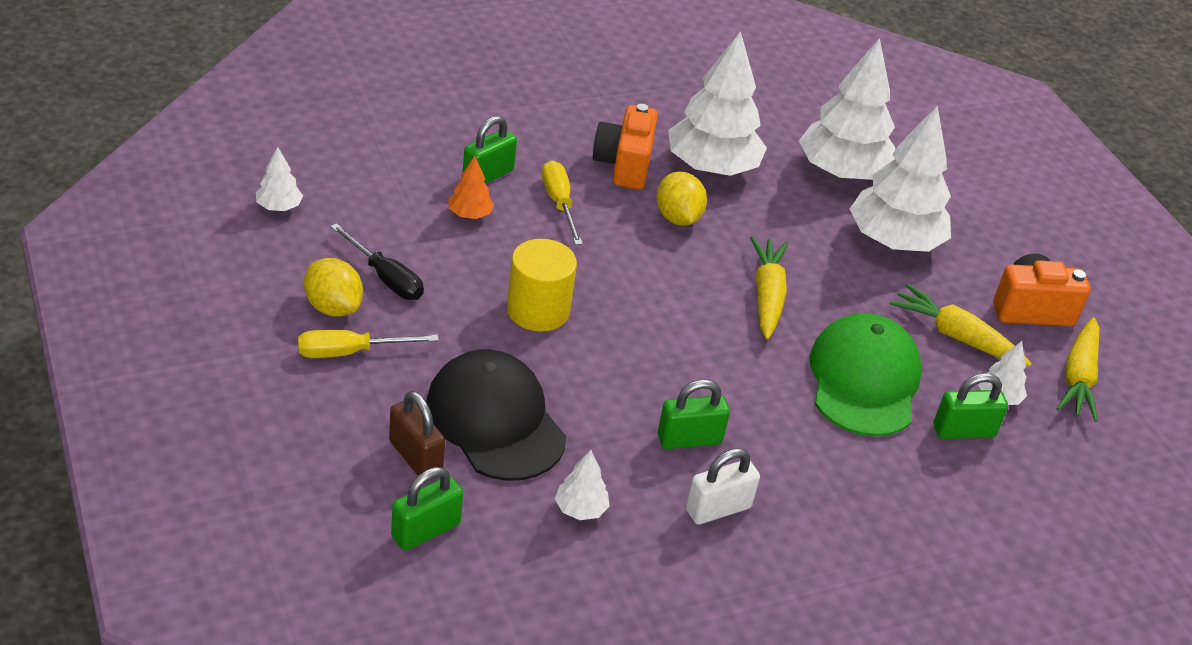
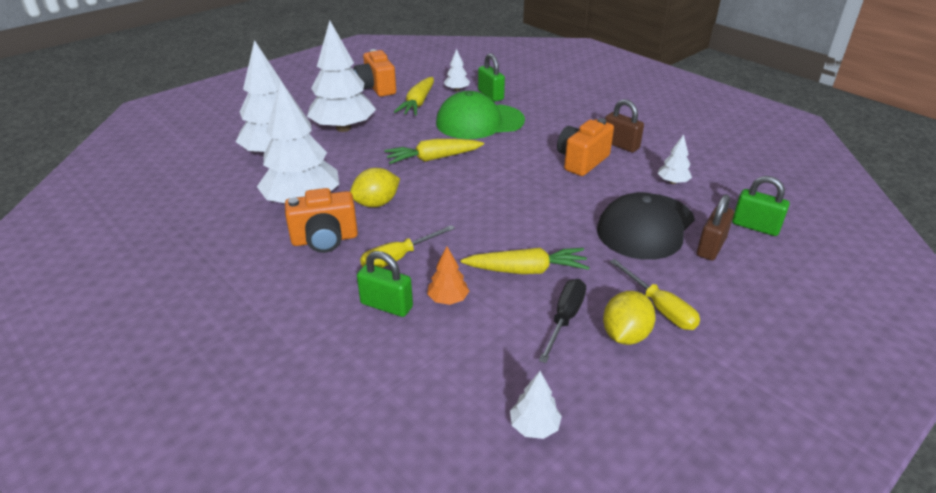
camera: 105 degrees left, 5 degrees down
(538, 310) = (529, 236): yellow cylinder -> none
(689, 439) = (582, 161): green padlock -> orange camera
(718, 509) = (620, 145): white padlock -> brown padlock
(1078, 378) = (422, 74): yellow carrot -> yellow carrot (527, 270)

